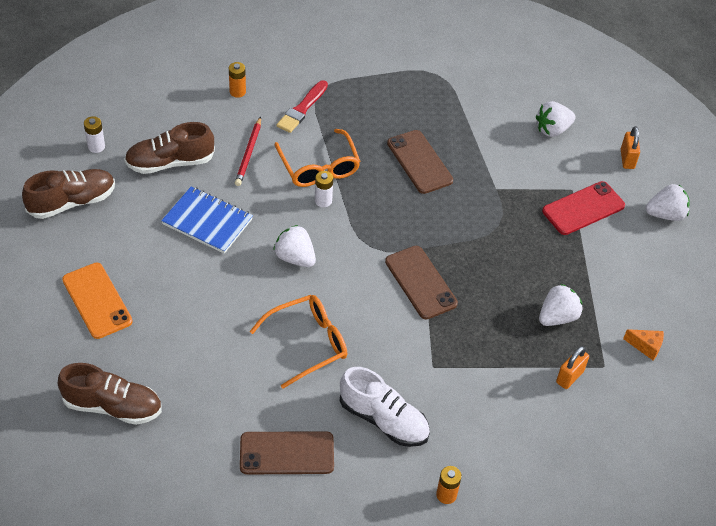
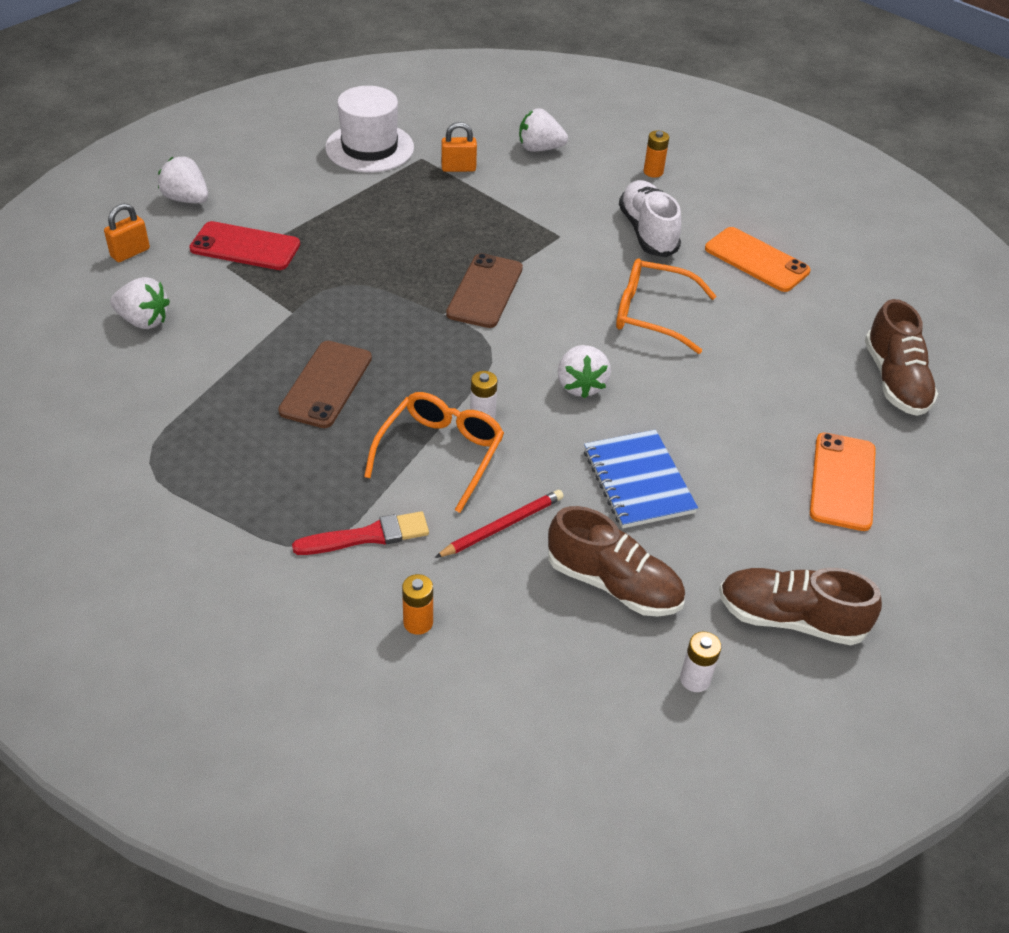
camera: 135 degrees left, 5 degrees down
(113, 406) = (895, 380): brown shoe -> brown shoe turned 150 degrees counterclockwise
(287, 453) = (756, 260): brown phone -> orange phone
(557, 317) = (405, 201): white strawberry -> white strawberry (539, 148)
(646, 347) = (369, 148): orange cheese -> white hat

